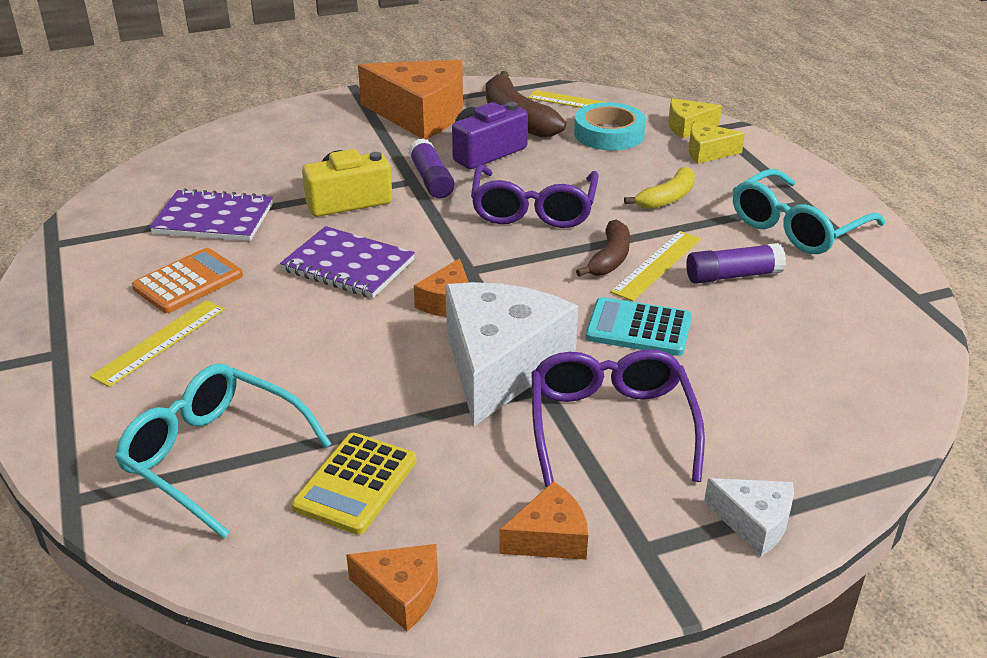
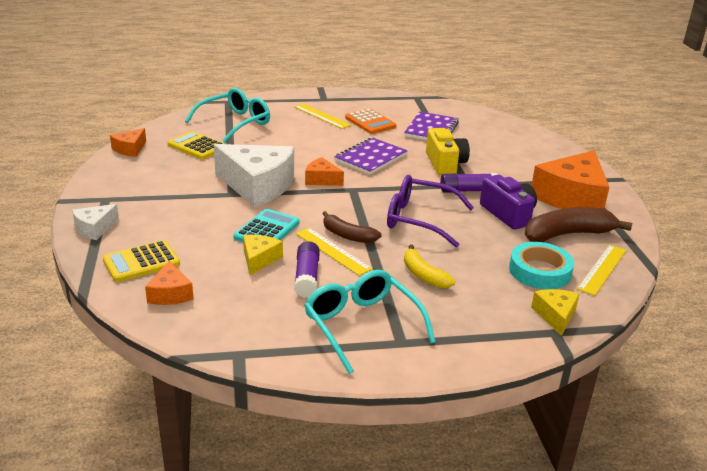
camera: 100 degrees right, 5 degrees down
(549, 537) = (131, 180): orange cheese -> orange cheese (170, 294)
(610, 425) = (190, 206): purple glasses -> none
(707, 152) = (502, 314): yellow cheese -> yellow cheese (259, 259)
(808, 431) = (141, 262): none -> yellow calculator

